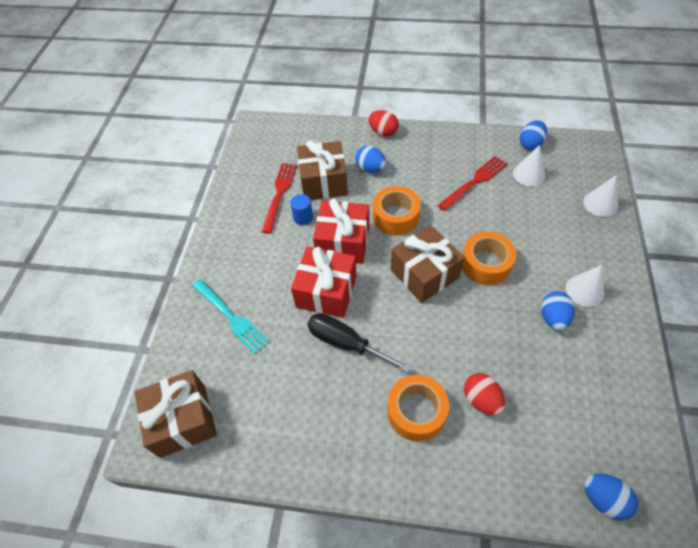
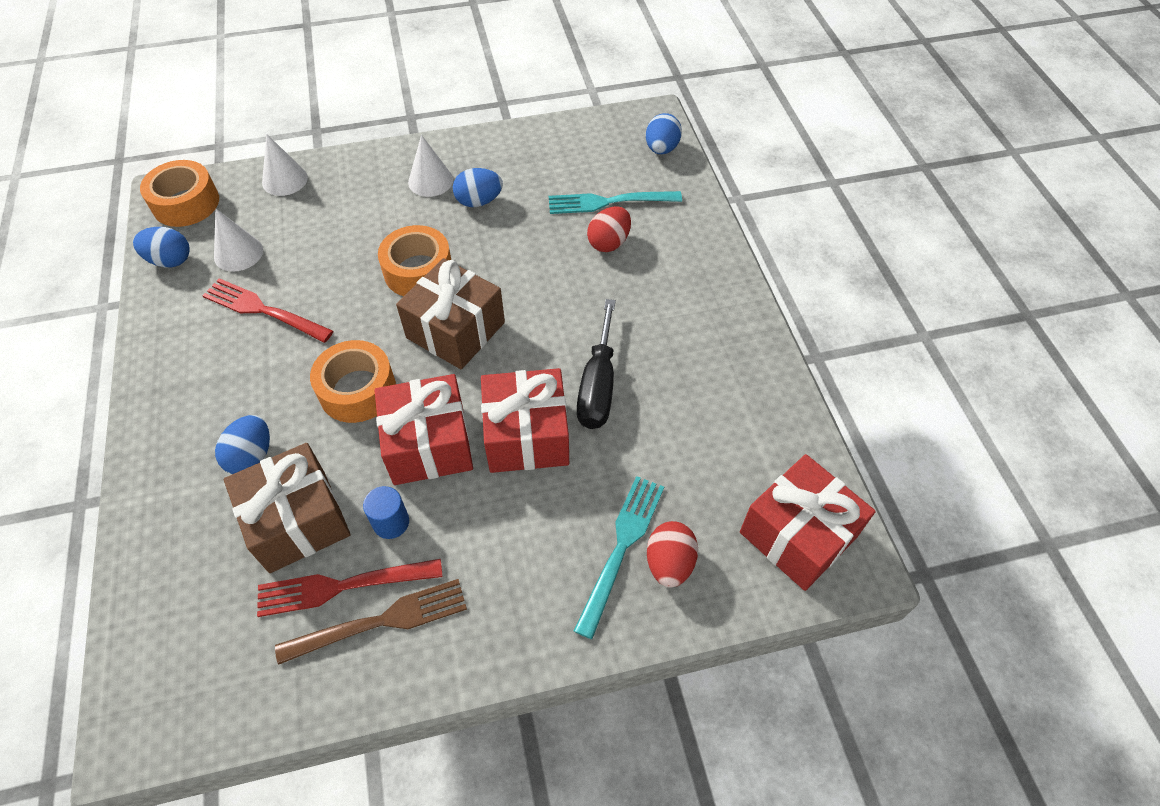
camera: 115 degrees left, 0 degrees up
(183, 420) = (798, 534): brown gift -> red gift
(254, 205) = (380, 621): none -> brown fork
(383, 132) = (149, 465): red egg -> red egg (669, 563)
(416, 411) = (651, 293): orange tape -> orange tape (186, 203)
(532, 418) = (609, 202): none -> turquoise fork

